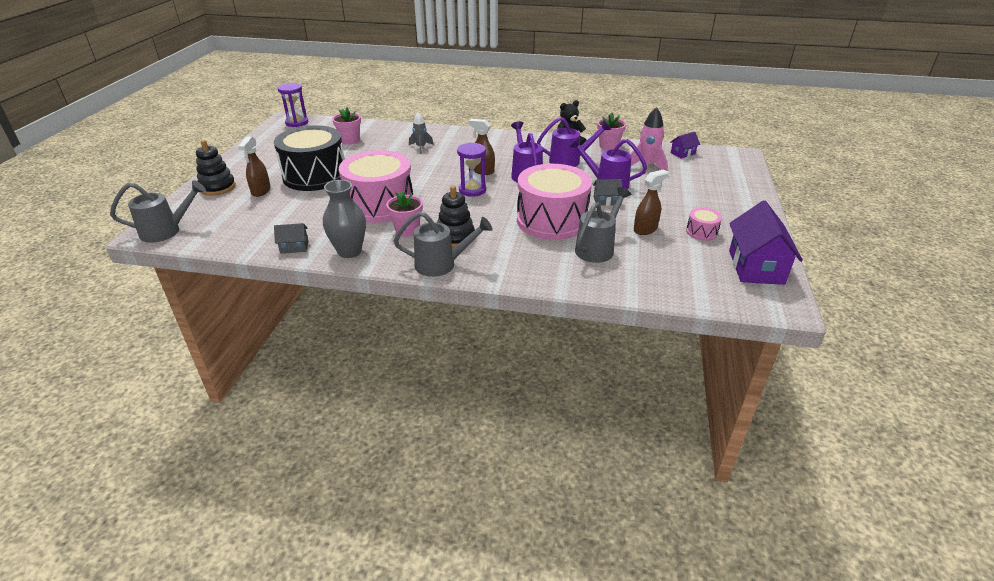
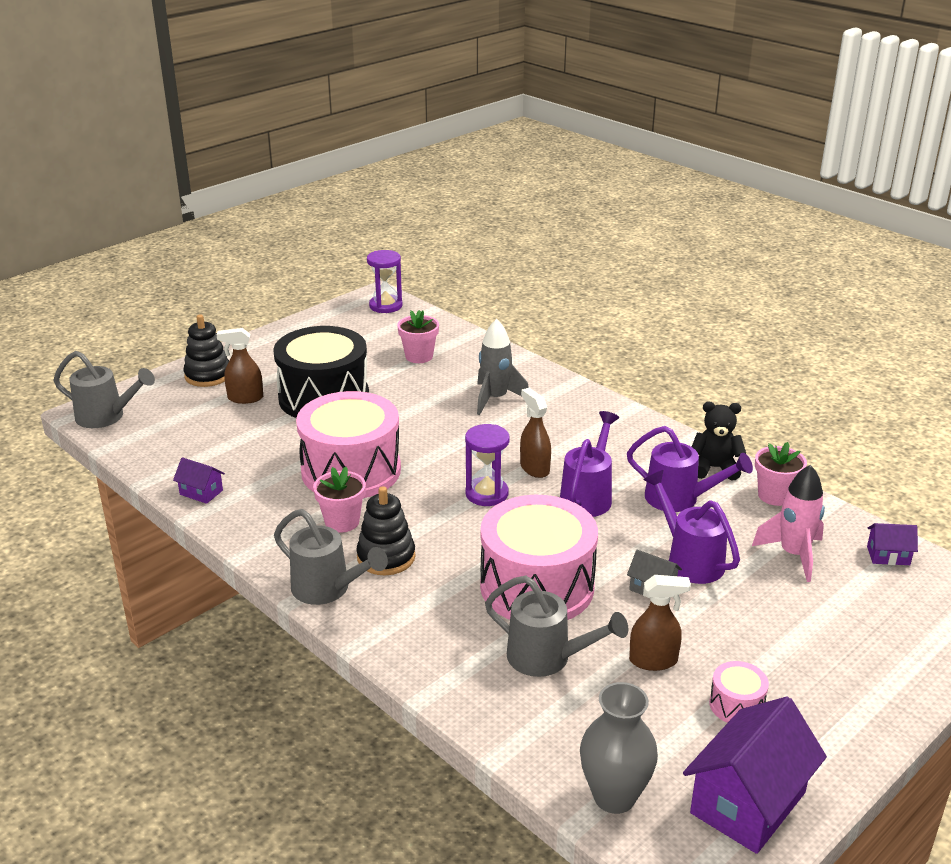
camera: 35 degrees right, 5 degrees down
(261, 191) = (245, 398): brown spray bottle -> brown spray bottle turned 45 degrees clockwise
(294, 247) = (201, 492): grey house -> purple house
(349, 251) = (249, 524): grey vase -> grey vase (614, 796)
(421, 147) = (495, 399): grey rocket -> grey rocket, size x1.56
(597, 248) = (547, 658): grey watering can -> grey watering can turned 45 degrees clockwise

